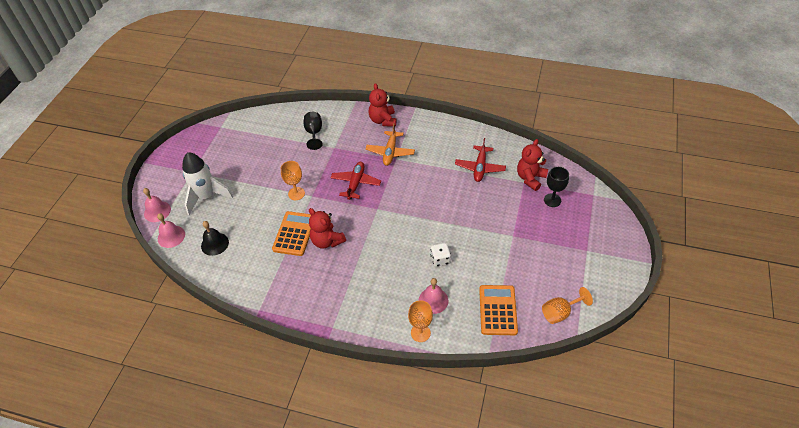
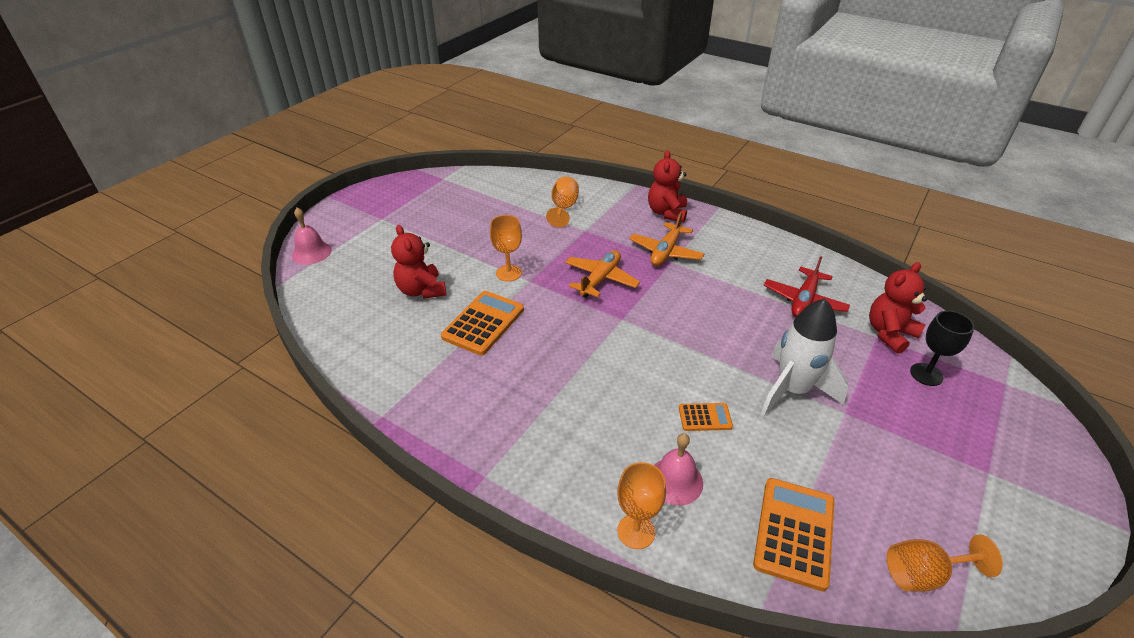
camera: 15 degrees right, 10 degrees down
(171, 236) = (312, 286): pink bell -> none
(207, 197) = (384, 250): white rocket -> white rocket (792, 390)
(214, 244) = (364, 309): black bell -> none
(314, 133) = (563, 208): black goblet -> orange goblet
(327, 241) = (528, 344): red teddy bear -> red teddy bear (421, 290)
(356, 183) = (600, 279): red plane -> orange plane
(440, 259) = (705, 417): white dice -> orange calculator

